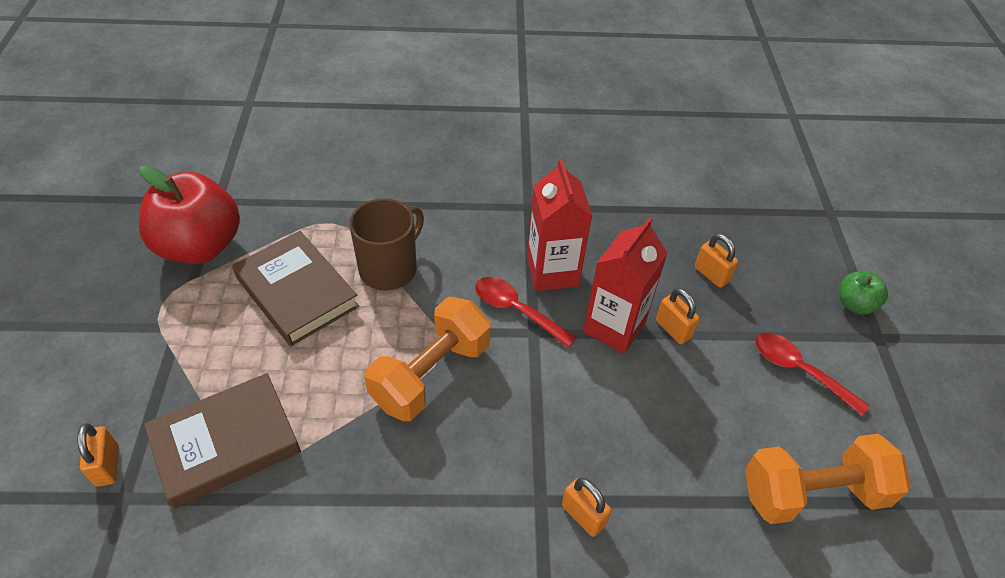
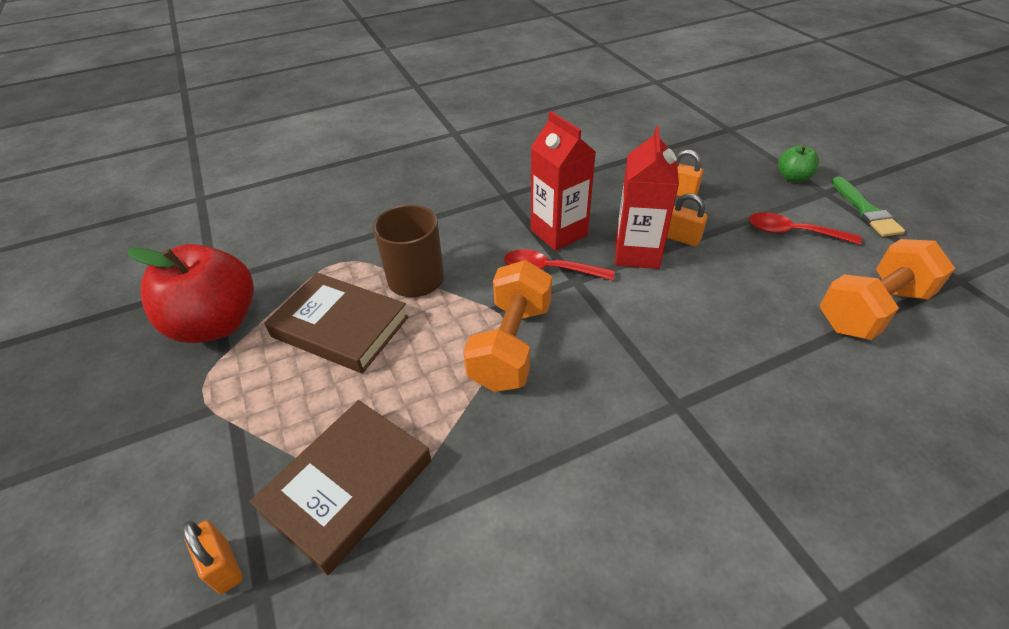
camera: 20 degrees left, 5 degrees down
(583, 515) = (721, 401): orange padlock -> none
(907, 378) = (865, 210): none -> green brush

